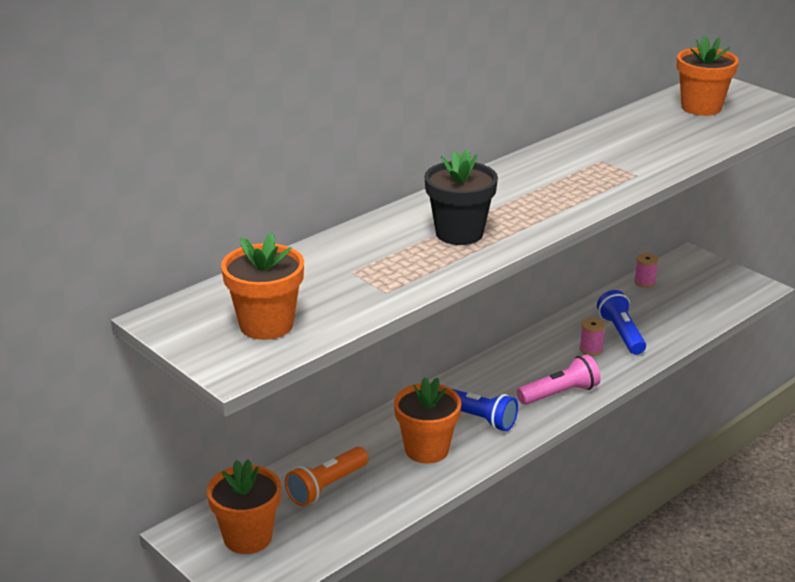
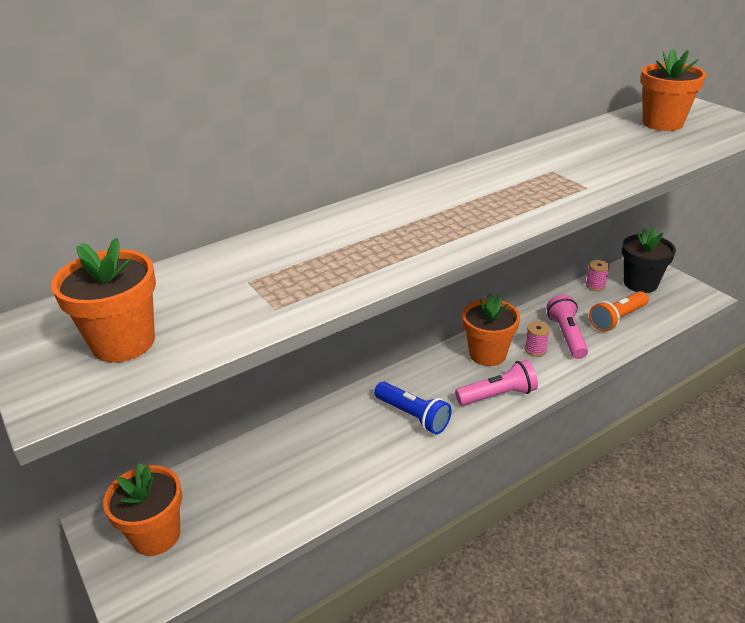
camera: 10 degrees right, 5 degrees up
(326, 487) = (250, 482): orange flashlight -> orange flashlight (617, 319)
(426, 449) = (357, 447): orange flower pot -> orange flower pot (487, 354)
(459, 233) = (381, 242): black flower pot -> black flower pot (640, 283)
(621, 333) = (566, 335): blue flashlight -> pink flashlight

